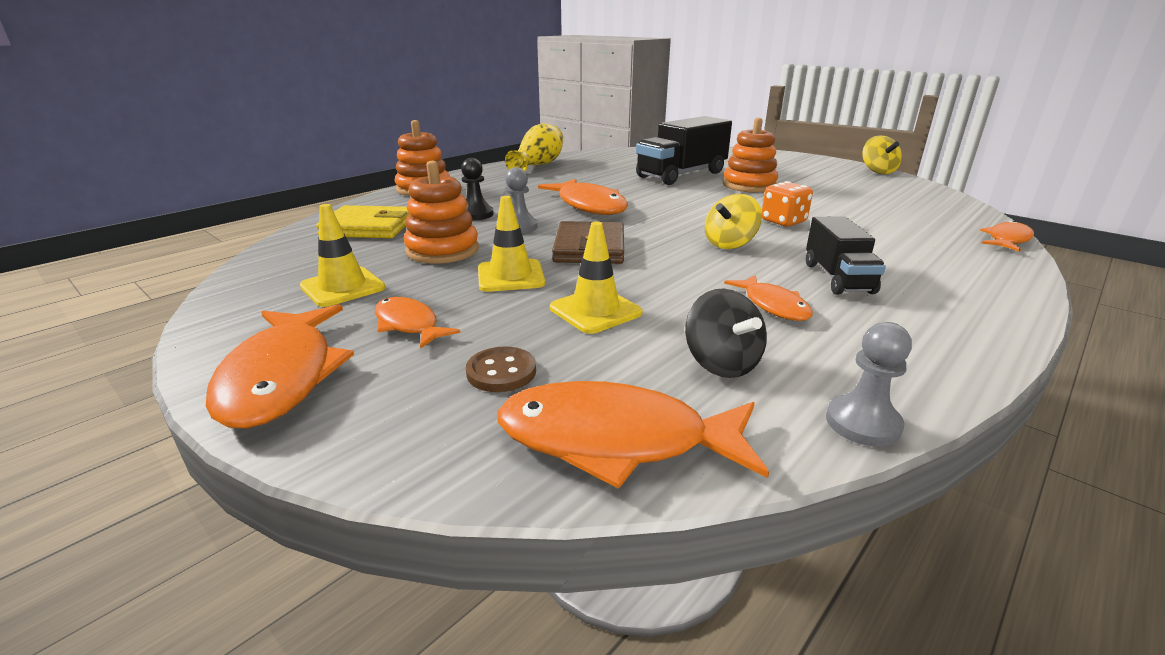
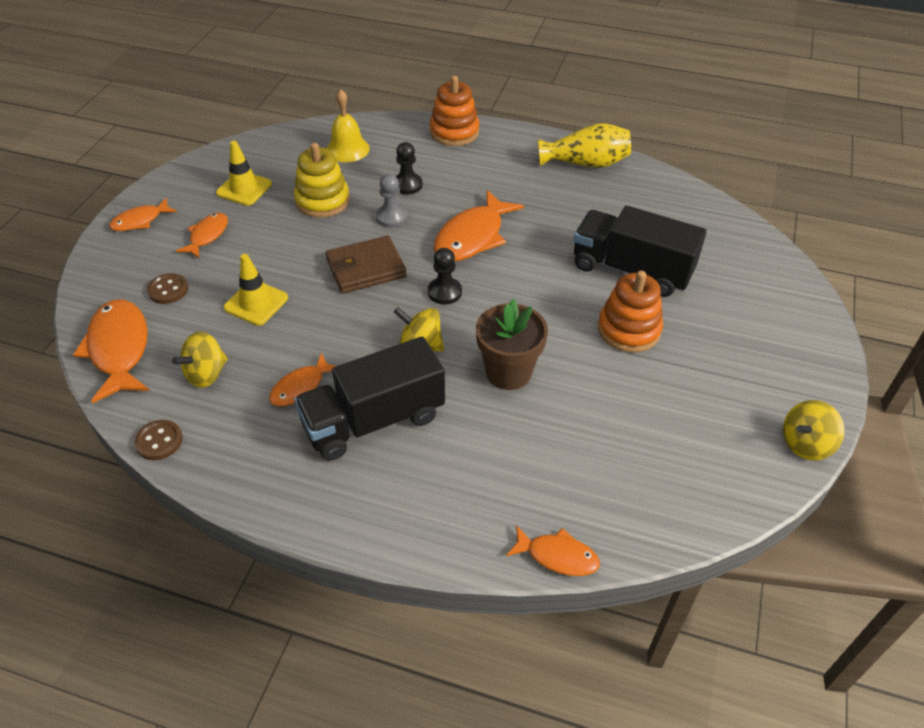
camera: 65 degrees right, 20 degrees up
(282, 377) = (140, 221): orange fish -> orange fish, size x0.57
(368, 227) = (347, 149): yellow wallet -> yellow bell
(442, 250) = (322, 201): orange stacking toy -> yellow stacking toy
(510, 276) = (293, 248): yellow traffic cone -> none
(658, 225) = (444, 292): none -> black pawn
(721, 363) = (206, 374): black spinning top -> yellow spinning top
(783, 221) = (508, 372): orange dice -> brown flower pot
(838, 278) = (374, 420): black truck -> black truck, size x1.65
(862, 423) = (159, 441): grey pawn -> brown button

